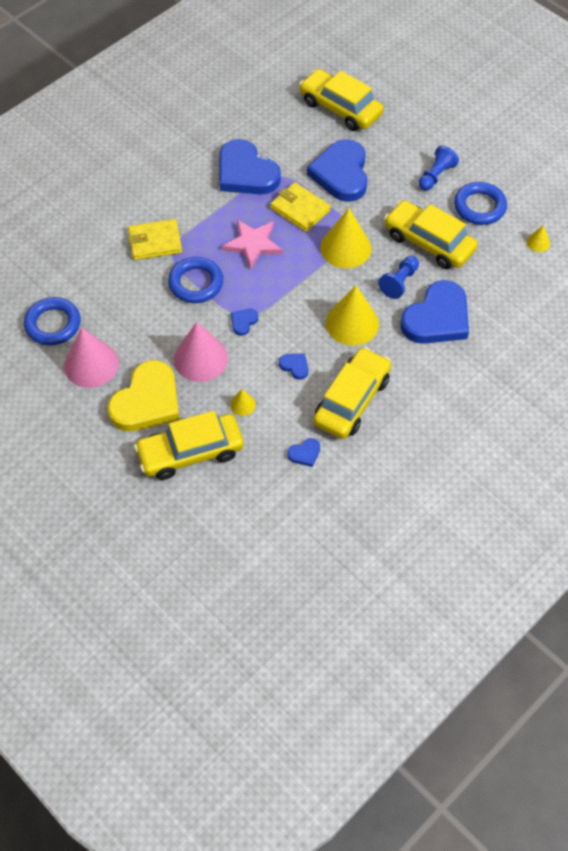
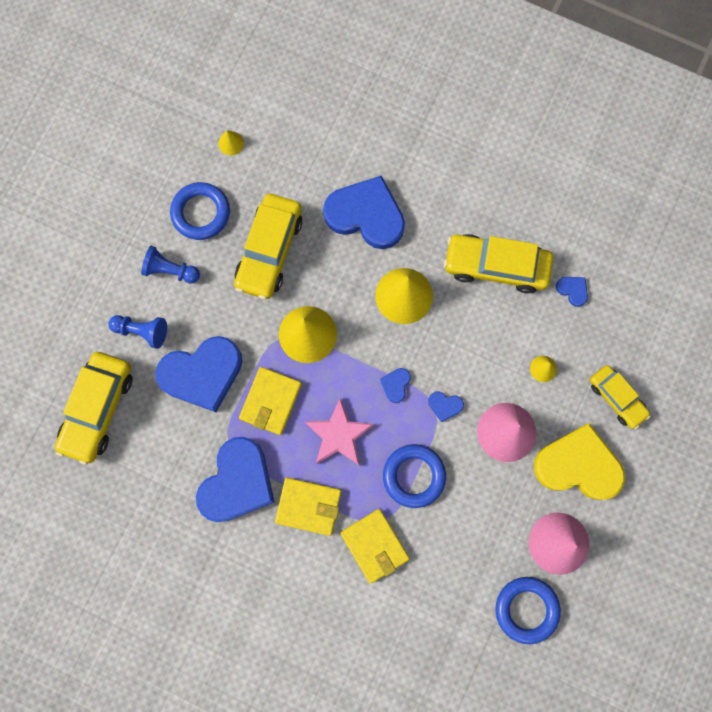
camera: 110 degrees left, 20 degrees up
(190, 452) = (616, 398): yellow car -> yellow car, size x0.62
(206, 210) = (308, 506): none -> yellow wallet
(295, 366) = (478, 334): blue heart -> blue heart (395, 385)
(399, 282) = (334, 265): blue pawn -> blue pawn (142, 331)

